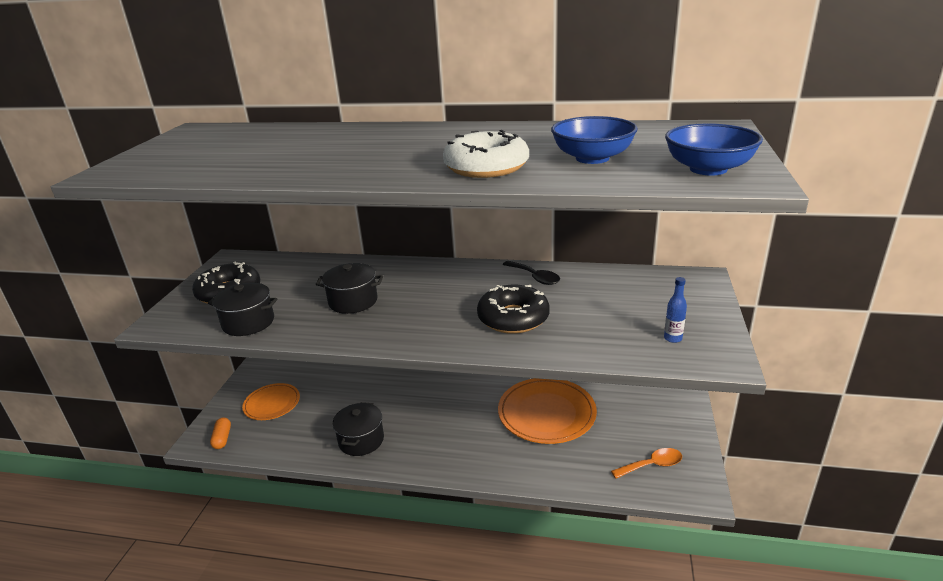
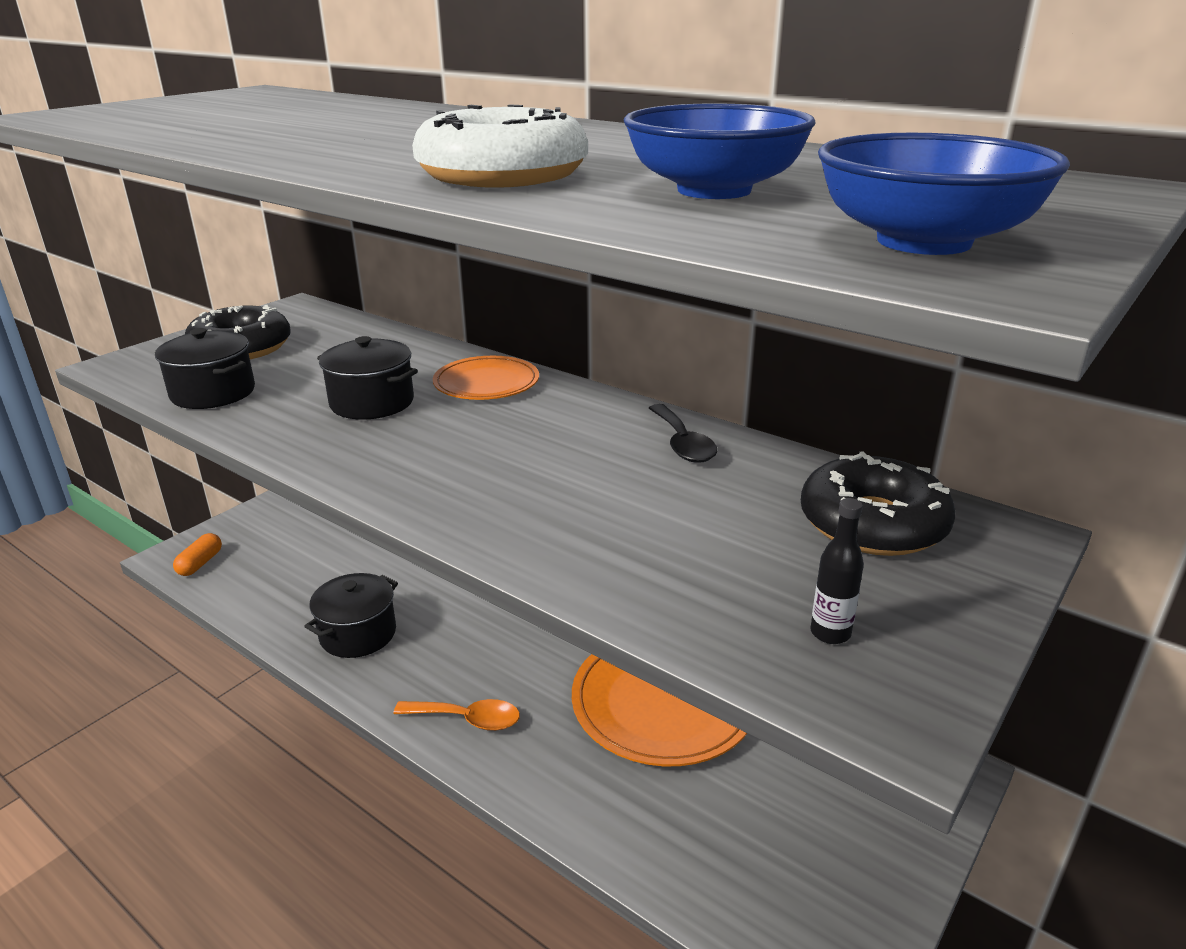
camera: 25 degrees right, 0 degrees up
(272, 404) = (295, 538): orange plate -> orange plate (486, 383)
(513, 318) = (573, 499): black donut -> black donut (872, 523)
(652, 465) = (782, 879): orange spoon -> orange spoon (467, 719)
(672, 338) = (830, 633): blue bottle -> black bottle

